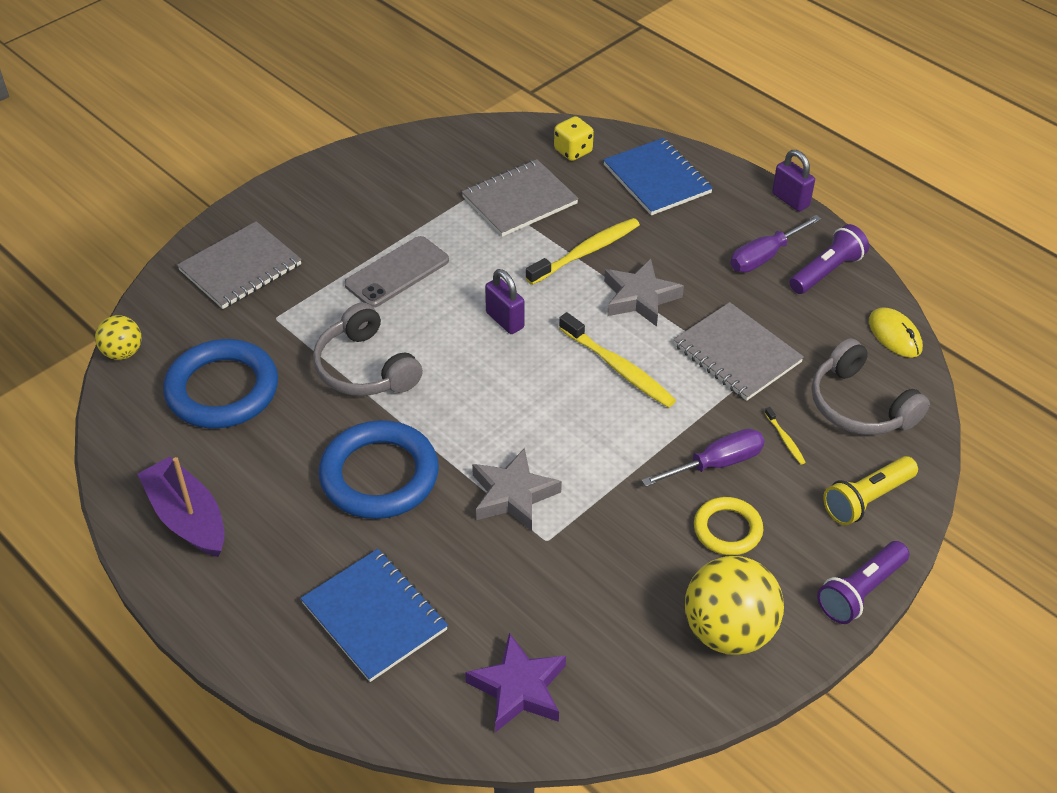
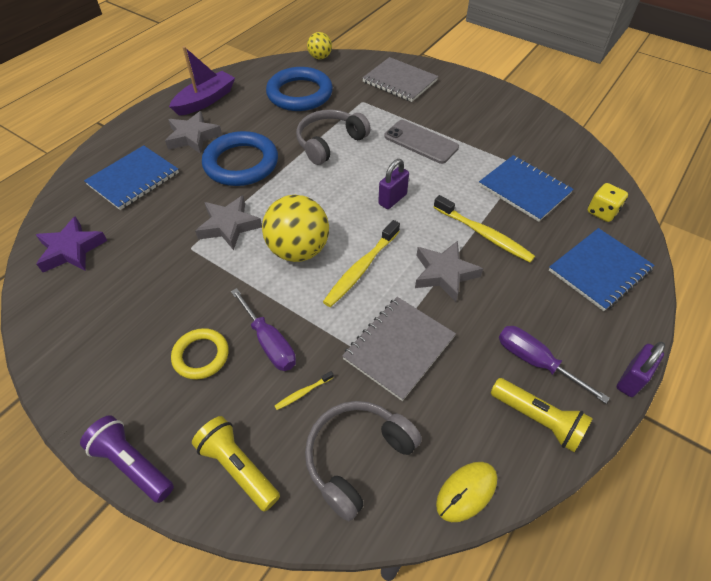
camera: 80 degrees right, 5 degrees up
(289, 536) = (193, 137): none -> grey star
(519, 200) = (524, 189): grey notebook -> blue notebook
(728, 631) = (102, 364): yellow ball -> yellow ball (298, 250)
(826, 271) = (538, 419): purple flashlight -> yellow flashlight

